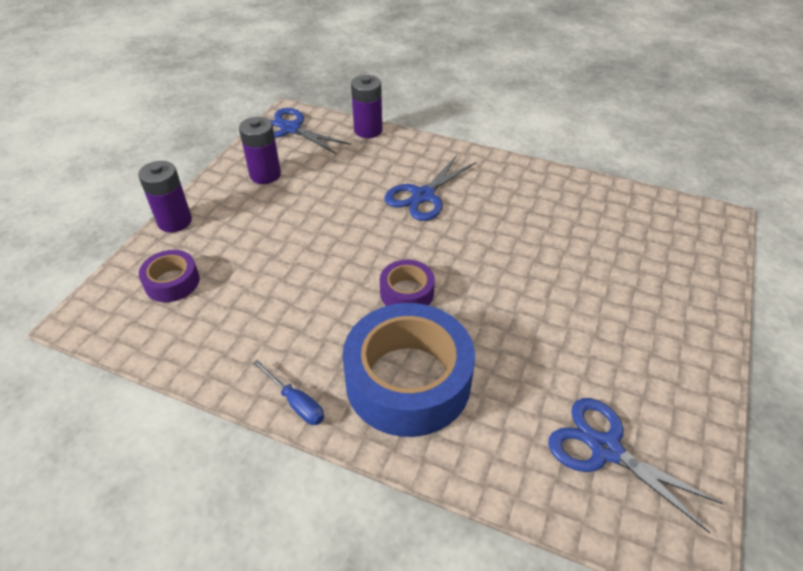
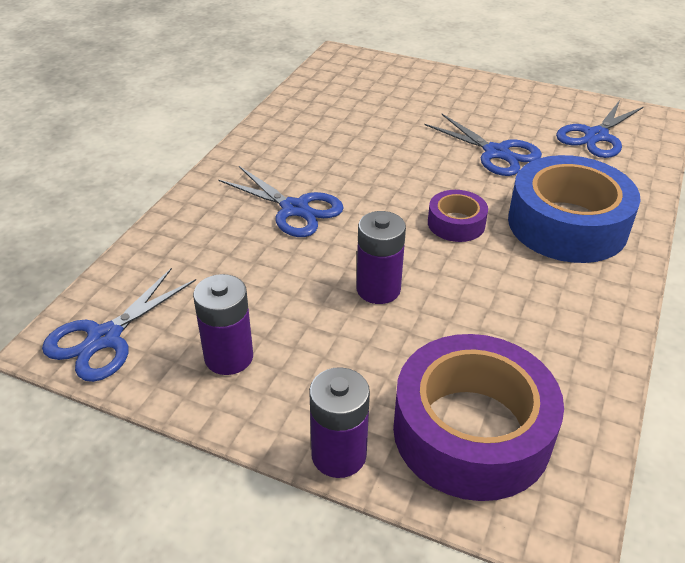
camera: 90 degrees left, 5 degrees down
(172, 282) = (471, 431): purple tape -> purple tape, size x2.05
(296, 403) = (619, 294): blue screwdriver -> none
(368, 130) = (137, 254): purple battery -> purple battery (378, 289)
(539, 337) = (496, 153): none -> blue scissors

